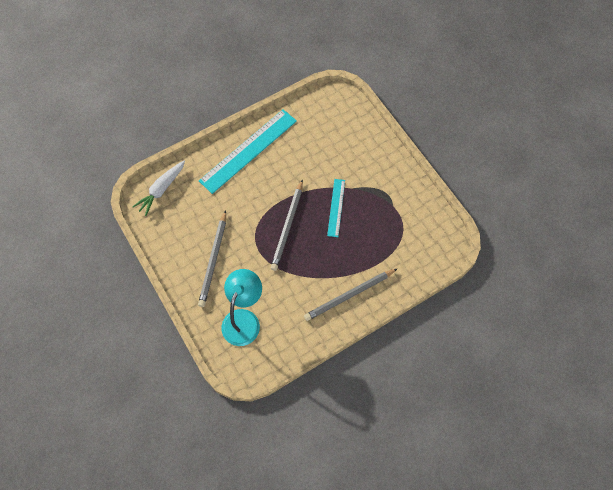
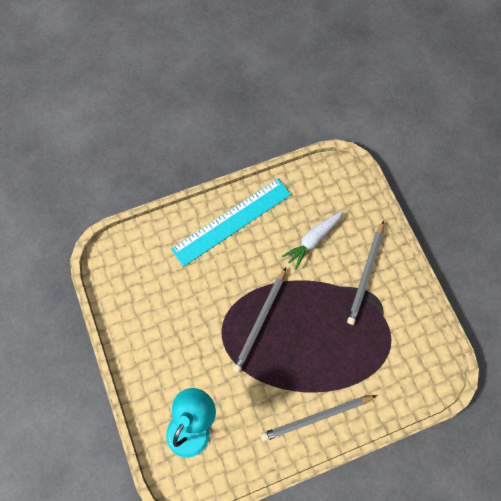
camera: 10 degrees right, 5 degrees up
(161, 190) = (128, 252): white carrot -> white carrot (312, 240)
(213, 260) = (171, 347): grey pencil -> grey pencil (366, 274)
(336, 207) = (318, 307): turquoise ruler -> none

